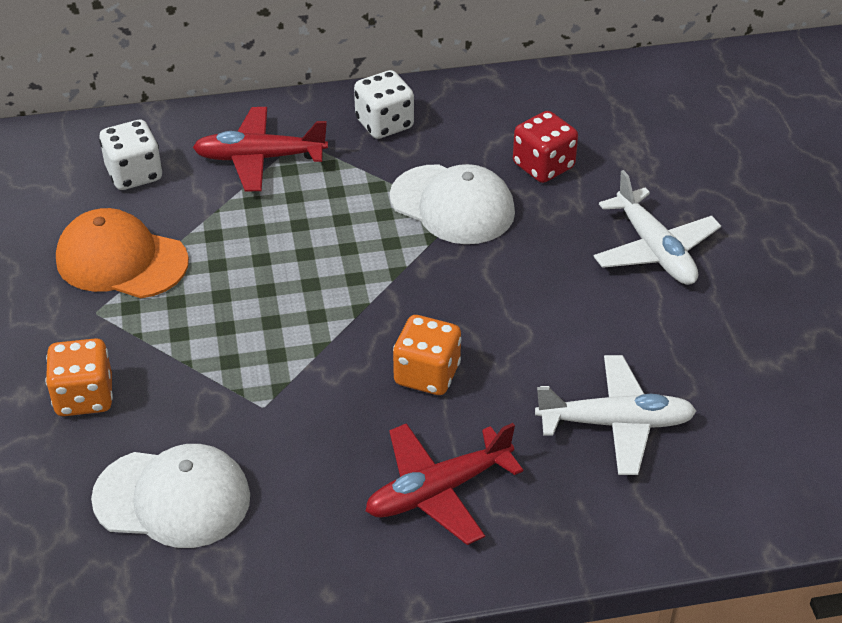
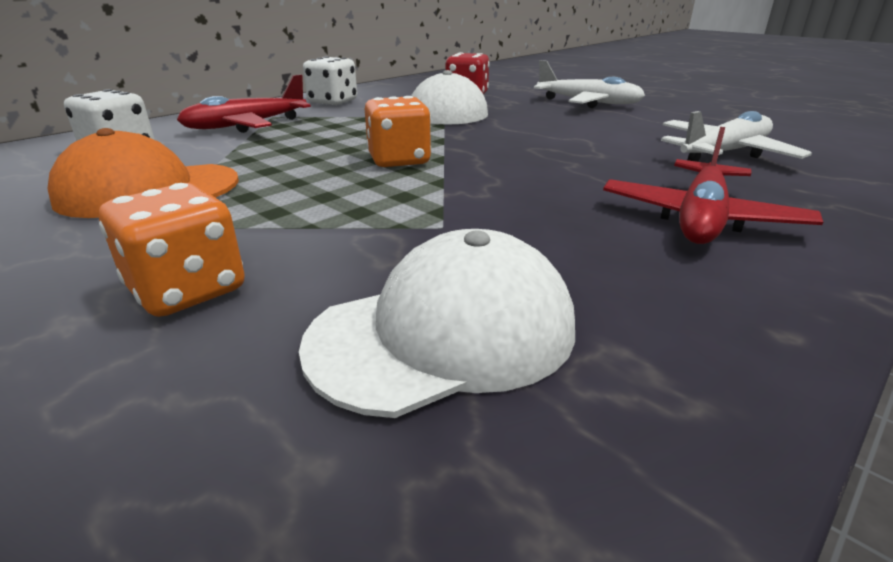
camera: 35 degrees left, 15 degrees down
(427, 374) = (555, 170): orange dice -> orange dice (398, 160)

